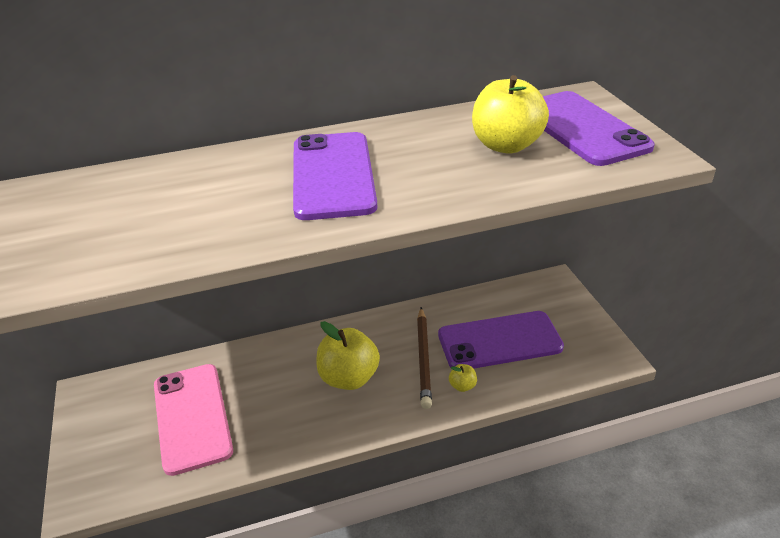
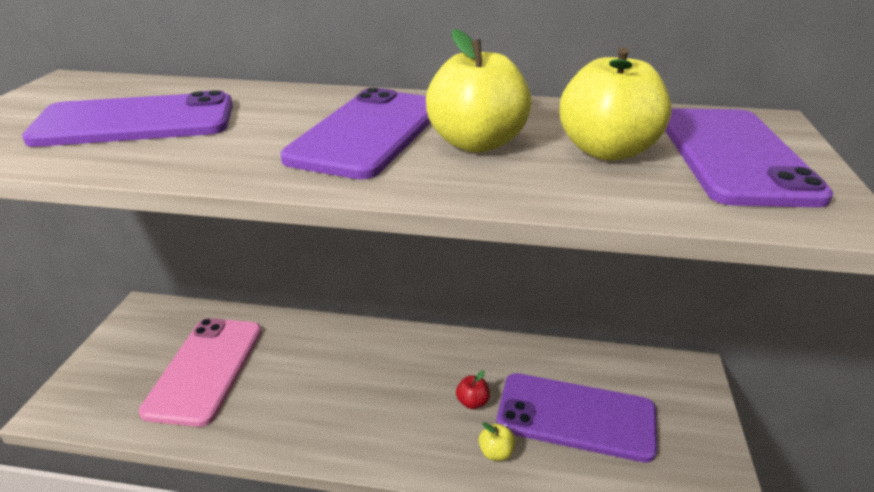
camera: 25 degrees right, 5 degrees down
(128, 218) = (136, 121): none -> purple phone
(349, 378) = (378, 391): yellow apple -> yellow apple (476, 143)
(424, 359) = (472, 402): brown pencil -> red apple

